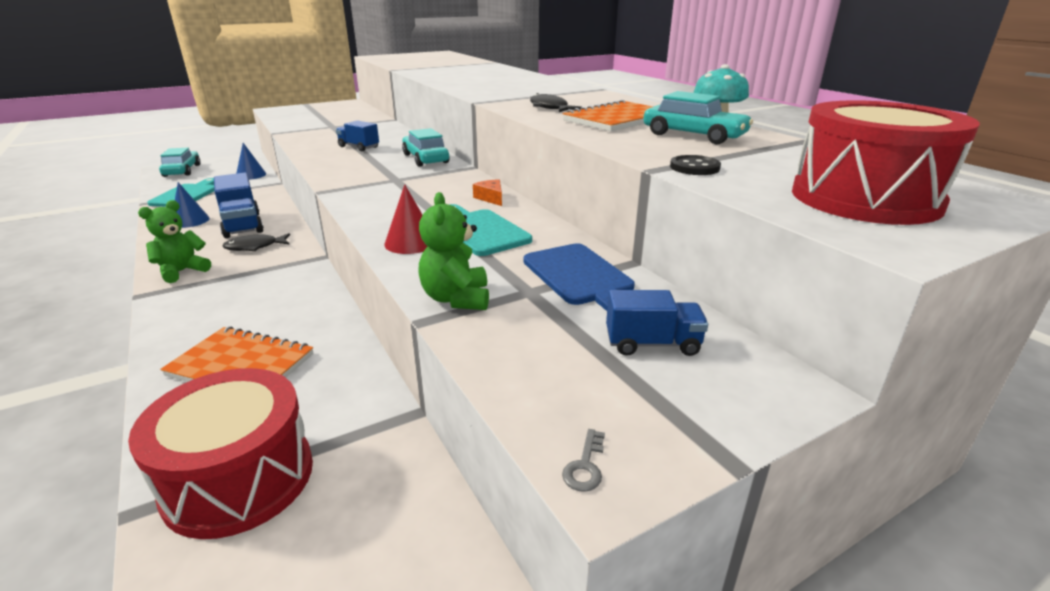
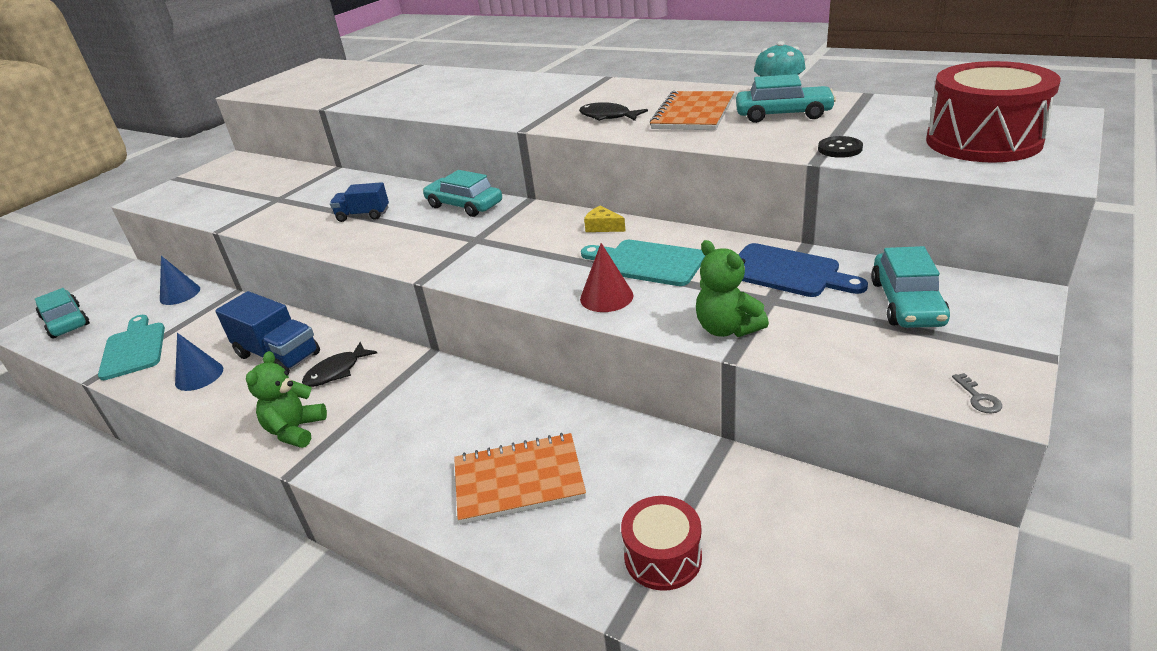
camera: 25 degrees left, 5 degrees up
(239, 478) = (662, 557): red drum -> red drum, size x0.58
(491, 198) = (603, 227): orange cheese -> yellow cheese
(652, 344) = (906, 303): blue truck -> turquoise car

